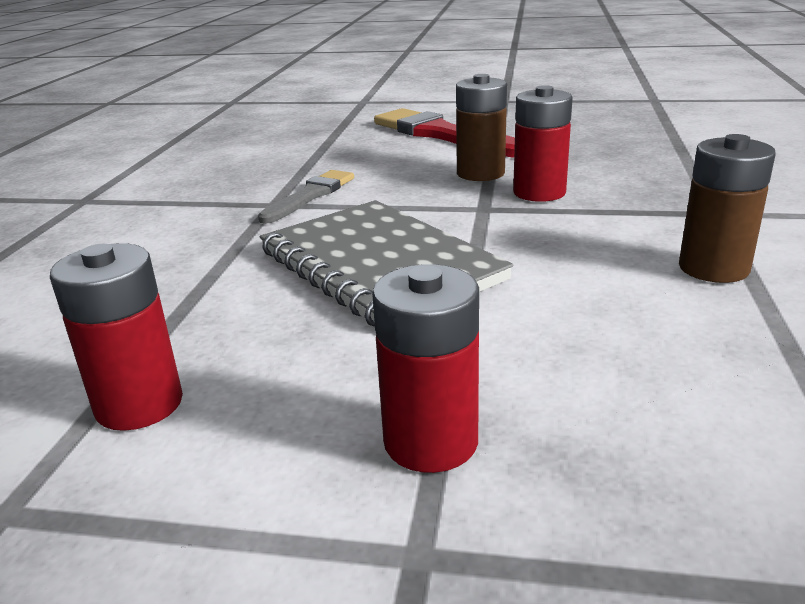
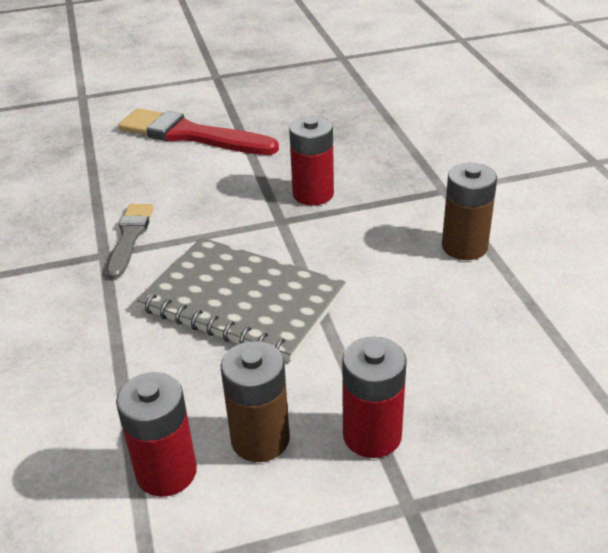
camera: 25 degrees left, 10 degrees up
(480, 173) = (254, 180): brown battery -> brown battery (260, 439)

